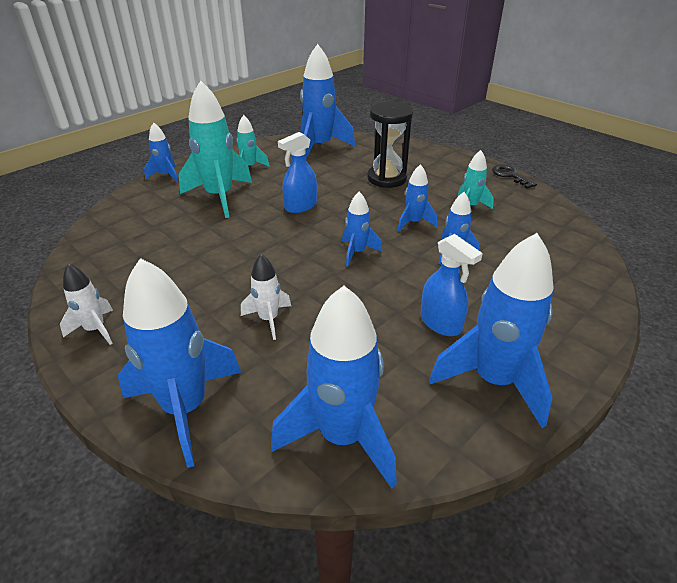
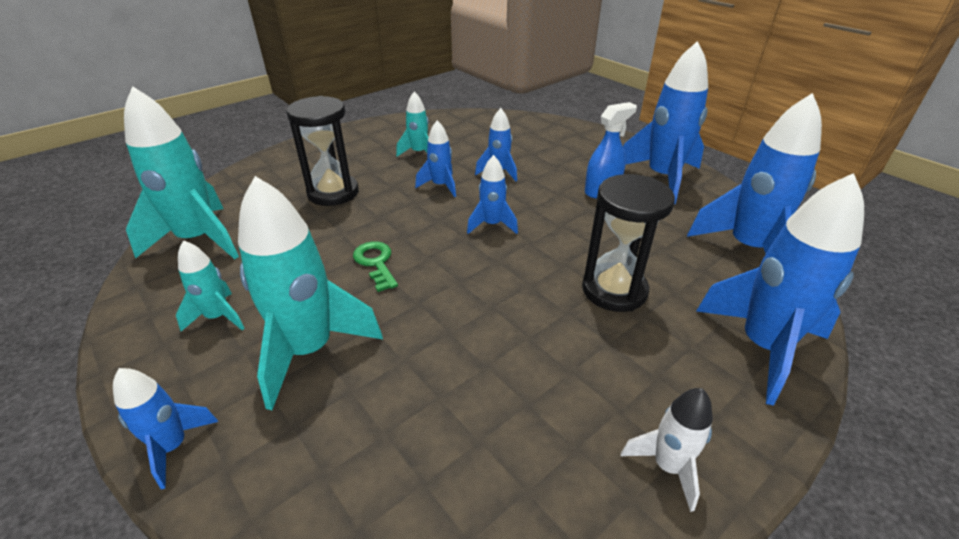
camera: 85 degrees left, 0 degrees up
(268, 319) = (614, 290): white rocket -> black hourglass
(300, 206) = (376, 263): blue spray bottle -> green key
(320, 147) = (198, 240): blue rocket -> turquoise rocket
(510, 175) = (366, 125): black key -> none

